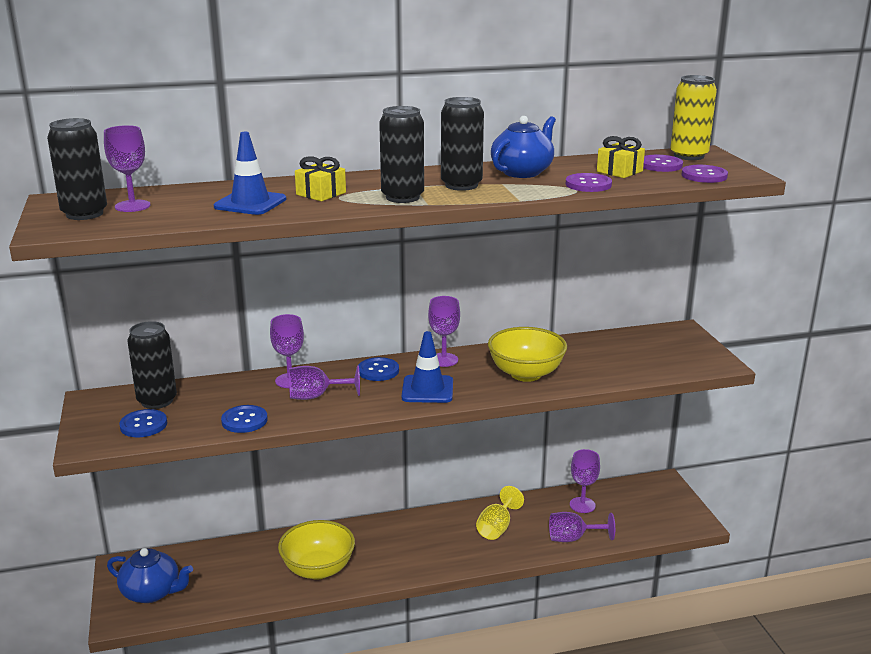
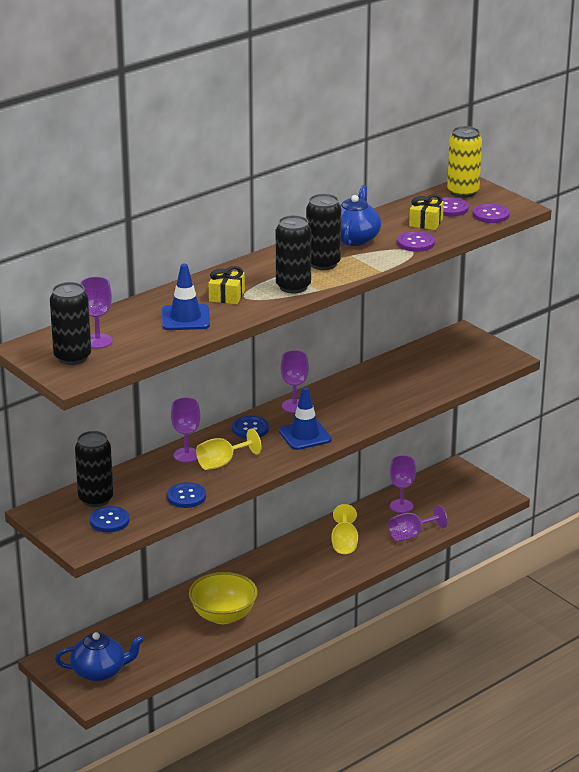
camera: 25 degrees left, 5 degrees up
(316, 396) = (222, 463): purple goblet -> yellow goblet
(526, 374) = (370, 403): yellow bowl -> none

